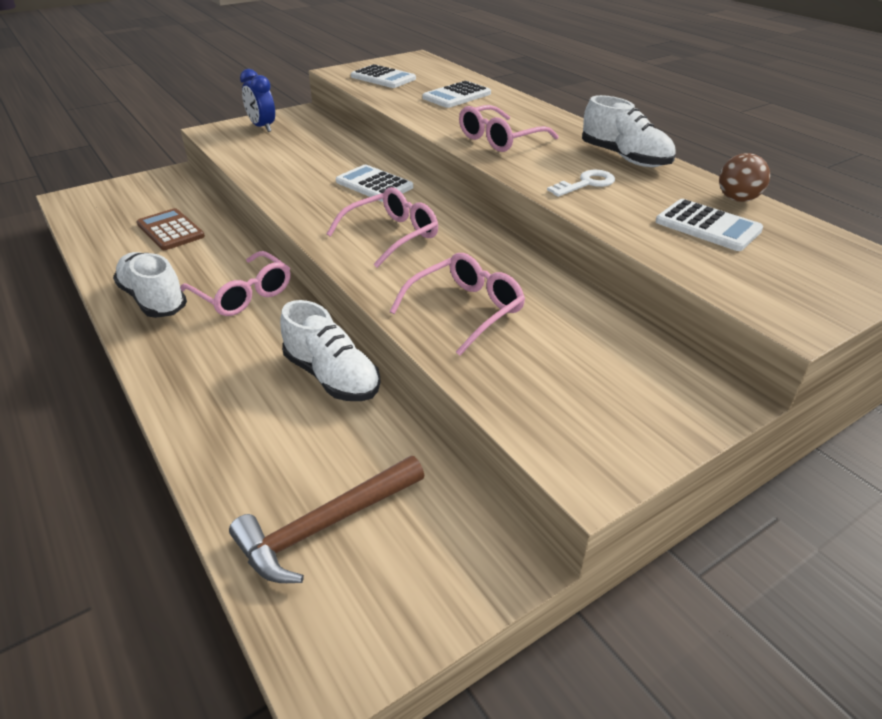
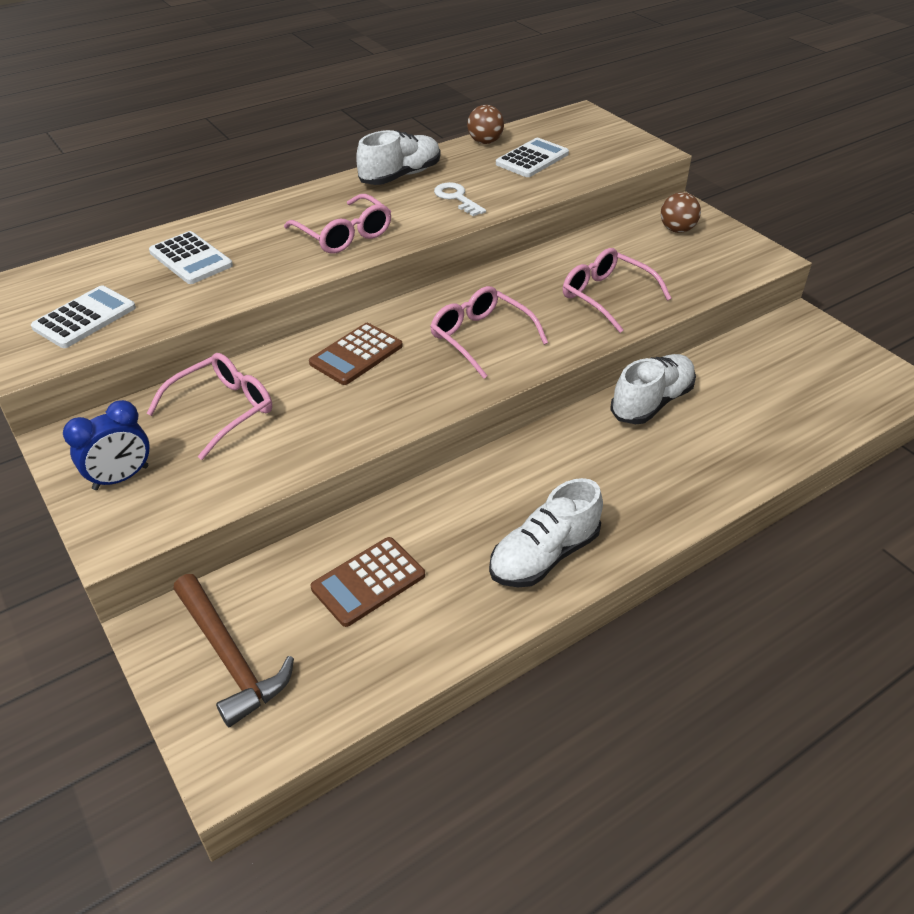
camera: 90 degrees left, 5 degrees up
(243, 294) = (527, 479): pink glasses -> pink glasses (223, 410)
(325, 526) = (808, 393): brown hammer -> brown hammer (229, 657)
(374, 184) = (356, 354): white calculator -> brown calculator
(648, 384) = (677, 230): none -> brown ball

